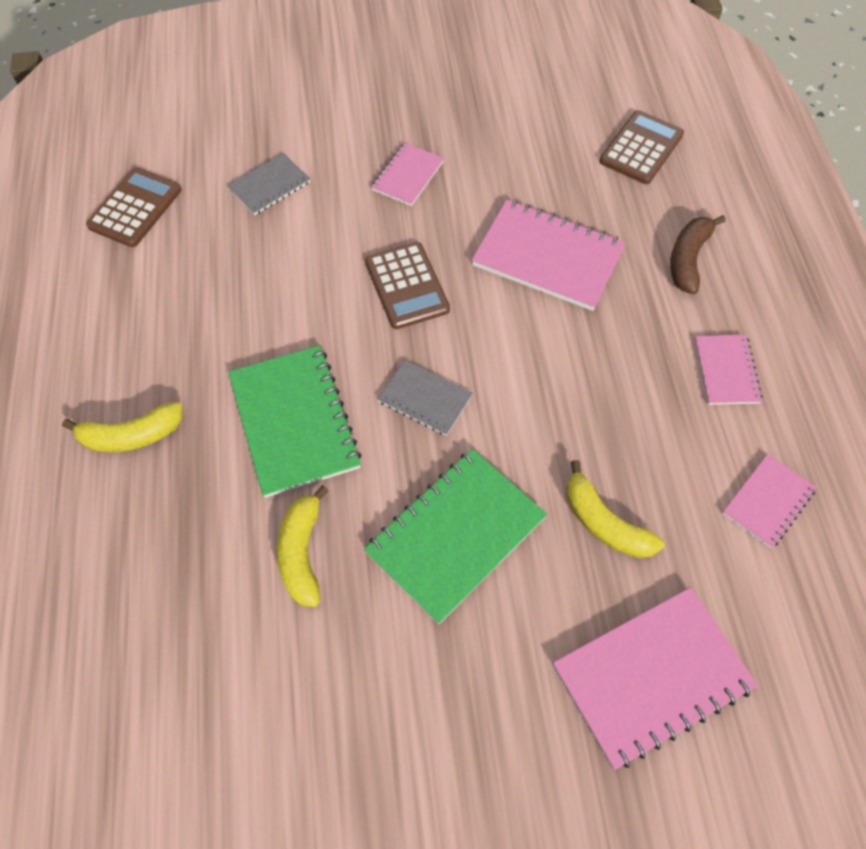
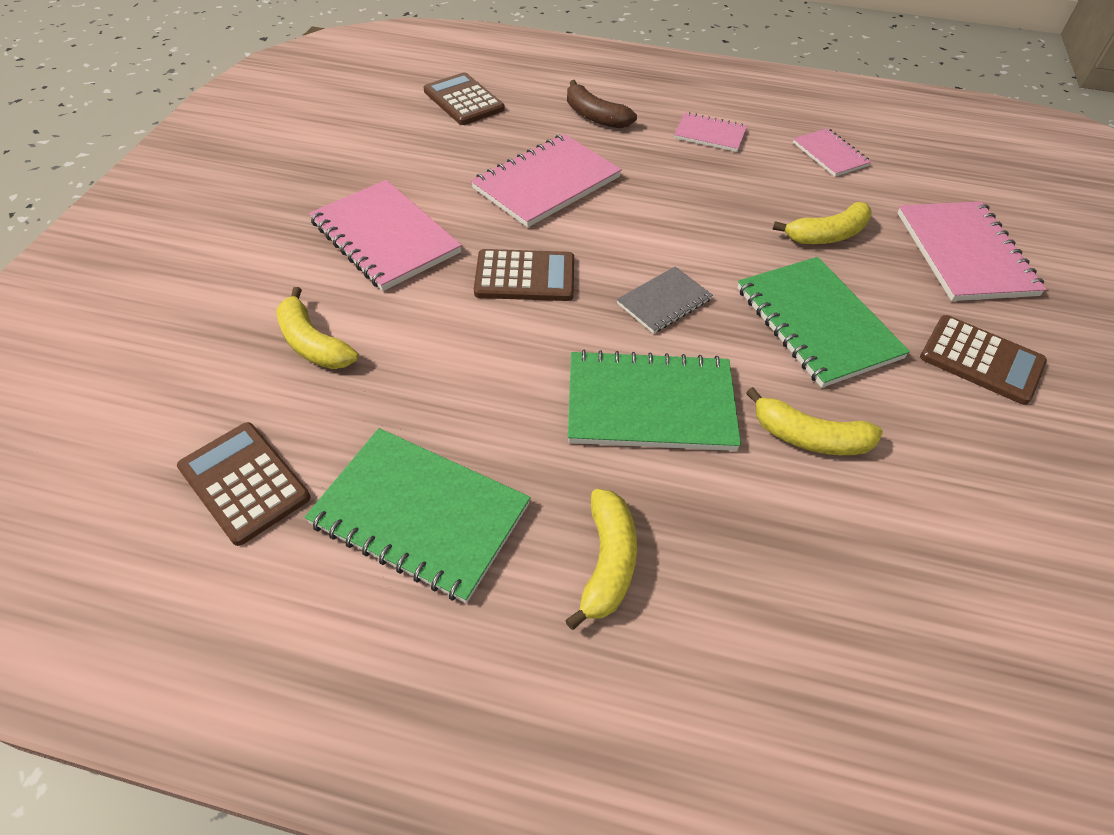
camera: 70 degrees left, 10 degrees down
(139, 311) = (420, 515): none -> green notebook
(270, 186) = (313, 344): grey notebook -> yellow banana
(407, 176) = (385, 237): pink notebook -> pink notebook, size x1.80
(471, 704) = (981, 360): none -> brown calculator

